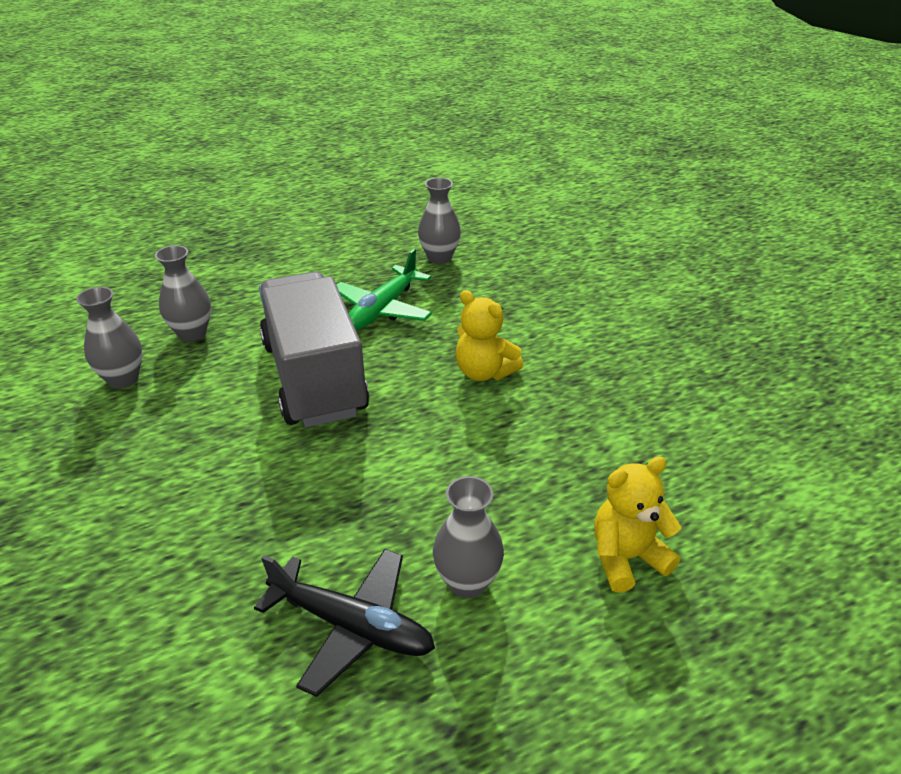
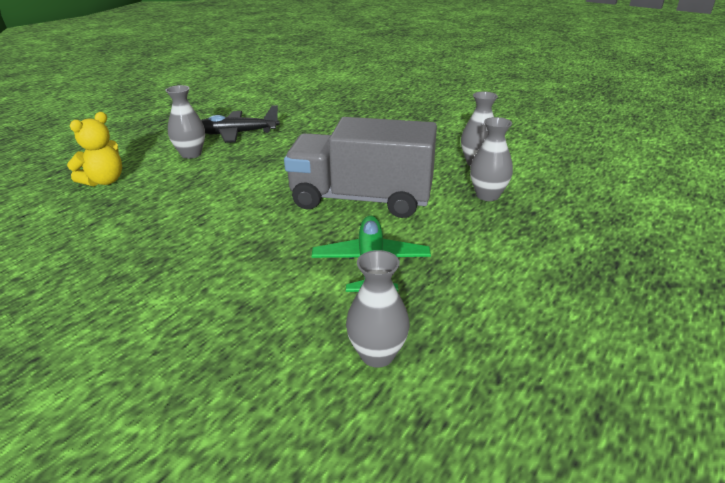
camera: 150 degrees right, 5 degrees down
(314, 378) = (361, 199): grey truck -> grey truck turned 150 degrees clockwise
(484, 372) = (235, 242): yellow teddy bear -> none

